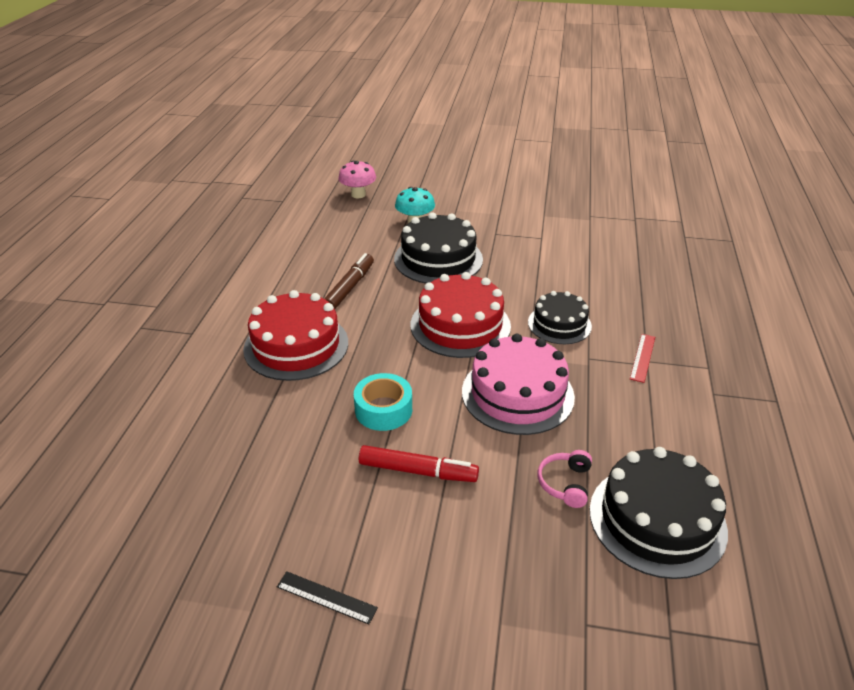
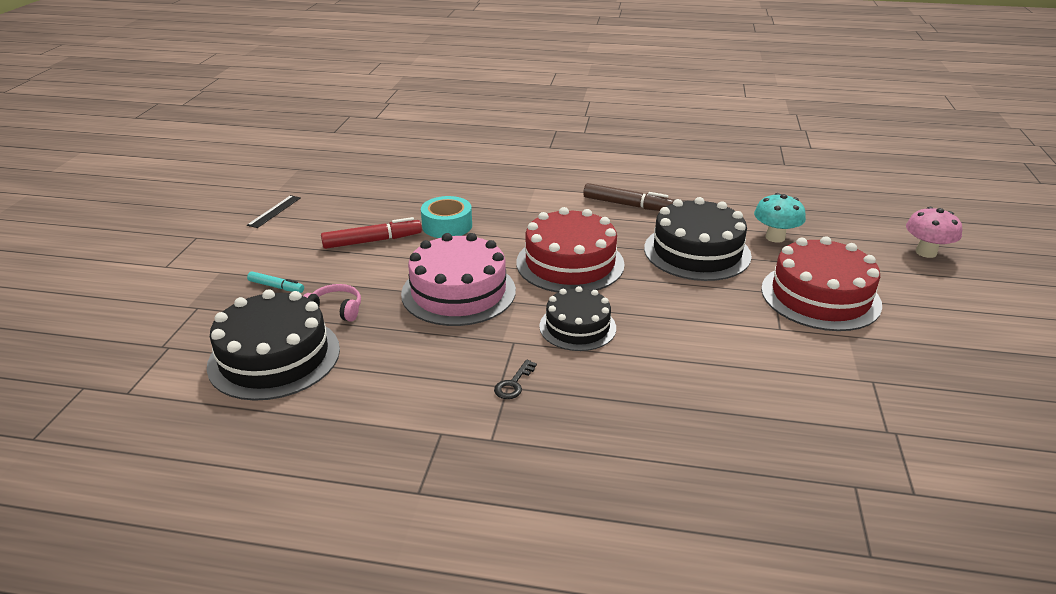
camera: 90 degrees right, 5 degrees down
(296, 345) = (534, 186): red cake -> red cake (820, 296)
(358, 195) = (824, 202): pink mushroom -> pink mushroom (926, 252)
(418, 471) = (372, 241): red marker -> red marker turned 120 degrees counterclockwise
(528, 548) = (276, 287): none -> turquoise marker
(642, 357) = (513, 384): red ruler -> black key

